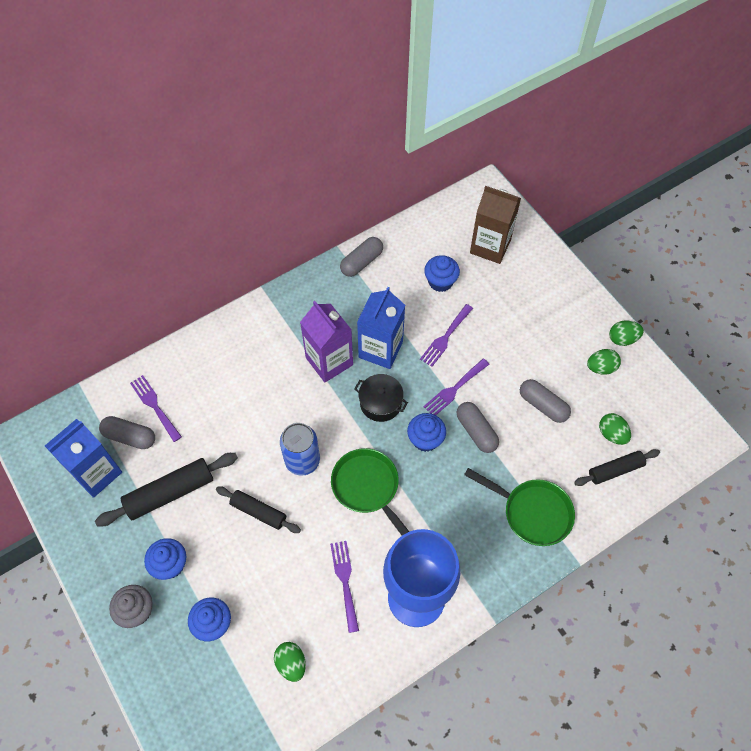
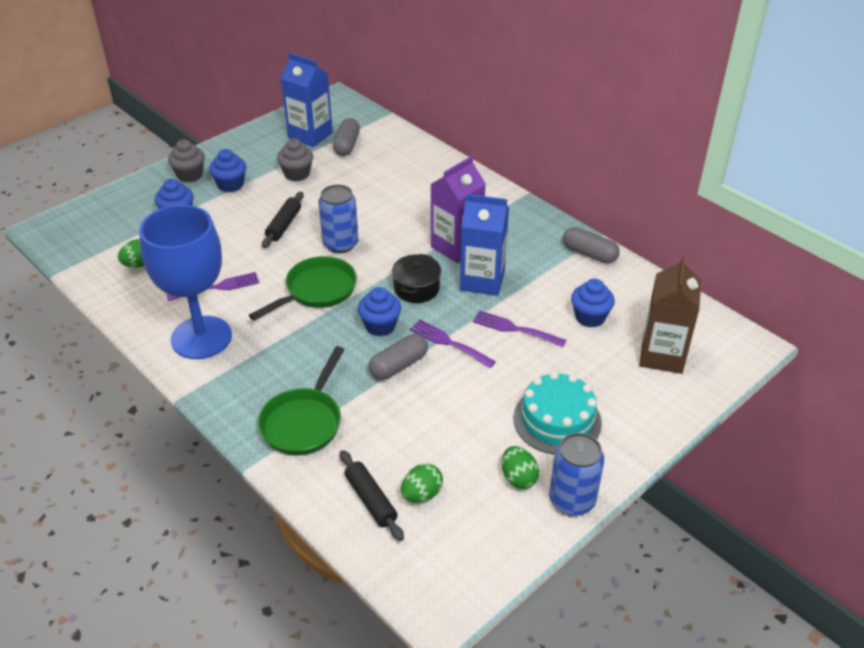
camera: 80 degrees right, 20 degrees down
(154, 406) = (380, 152): purple fork -> none
(170, 493) = (297, 174): black rolling pin -> grey cupcake
(543, 405) = (447, 422): grey capsule -> none
(548, 330) = (557, 420): none -> turquoise cake
(622, 339) = (572, 500): green egg -> blue can

